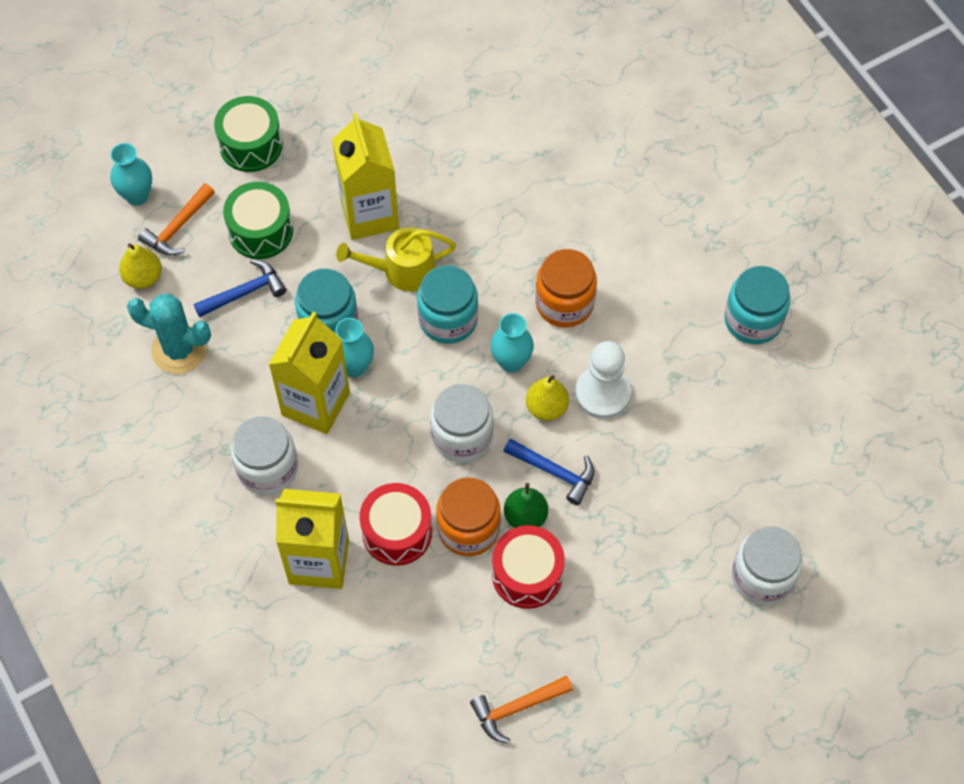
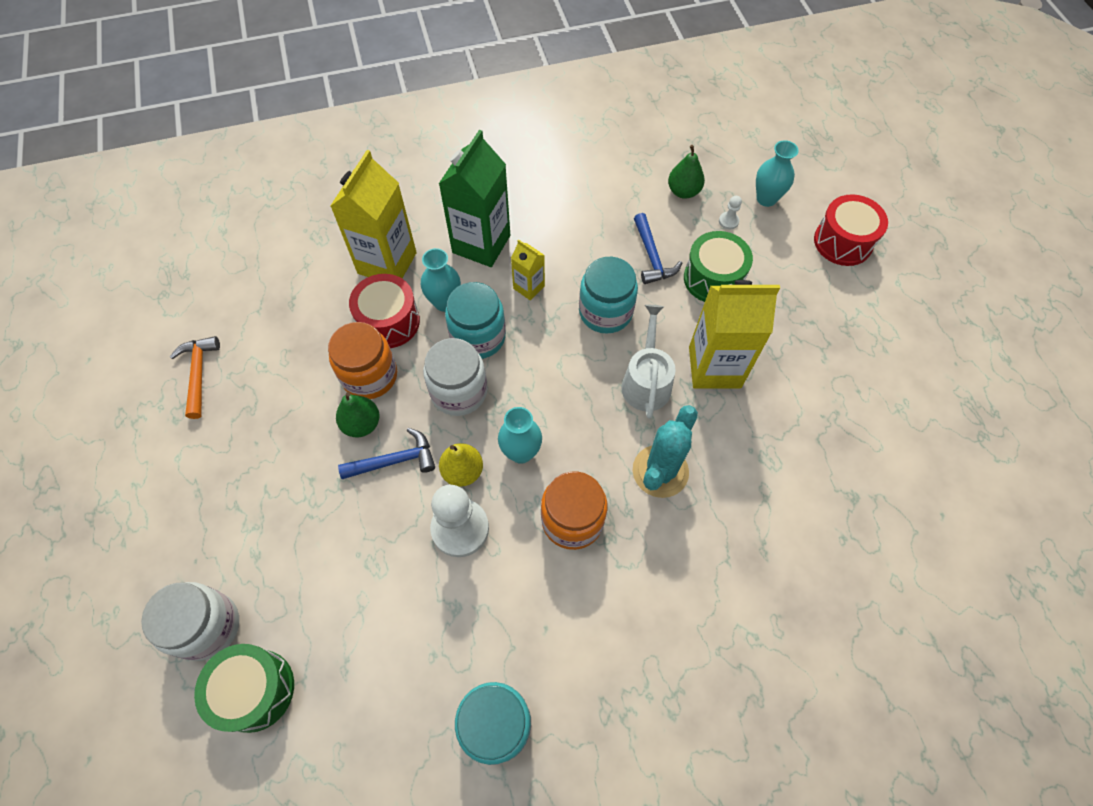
camera: 105 degrees right, 0 degrees up
(143, 277) = (683, 191): yellow pear -> green pear
(178, 227) = (728, 221): orange hammer -> white pawn
(179, 350) = (608, 204): turquoise cactus -> turquoise cactus (660, 471)
(251, 145) = (809, 287): green drum -> green drum (255, 690)
(267, 468) = (481, 244): white jar -> green carton
(315, 403) = (529, 287): yellow carton -> yellow carton, size x0.50
(354, 366) = (555, 322): turquoise vase -> turquoise vase (445, 302)
(402, 270) = (646, 381): yellow watering can -> white watering can
(448, 319) = (583, 408): turquoise jar -> turquoise jar (478, 337)
(527, 574) = (308, 411): red drum -> red drum (843, 242)
(554, 472) = (394, 460): blue hammer -> blue hammer turned 150 degrees counterclockwise

